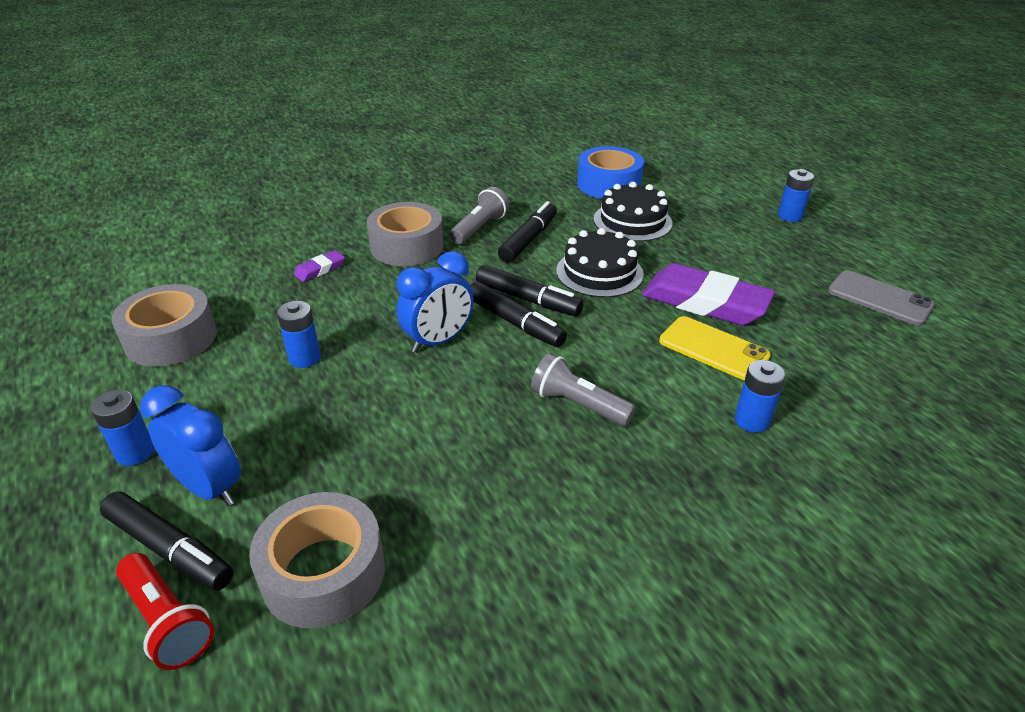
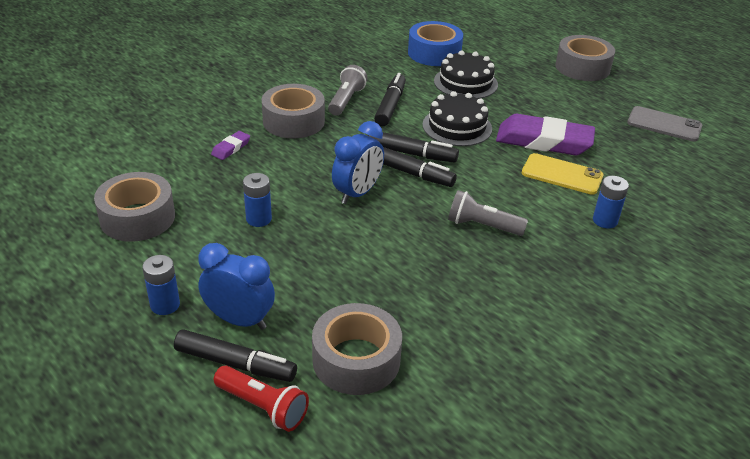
camera: 15 degrees left, 0 degrees up
(789, 216) = (582, 67): blue battery -> grey tape

